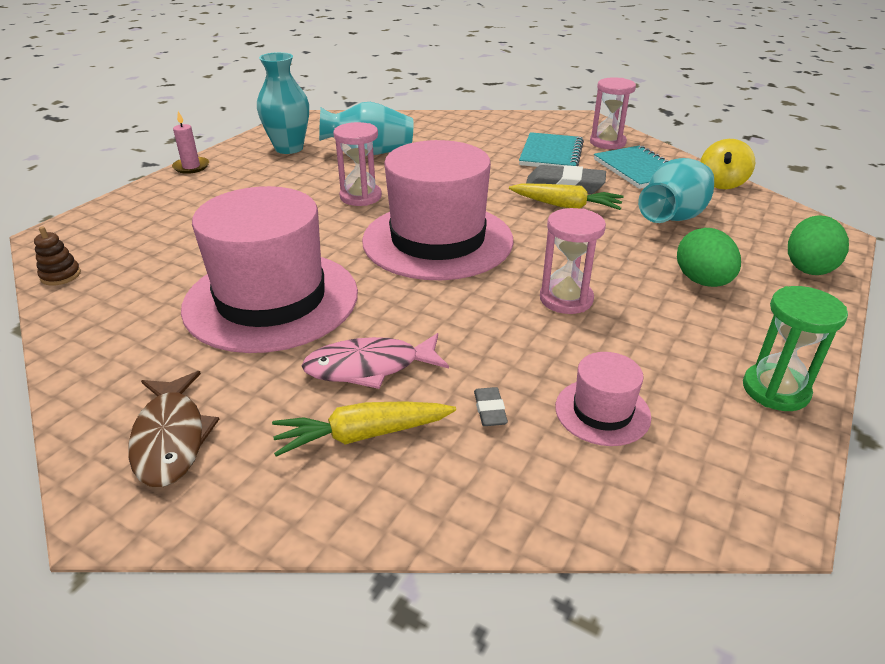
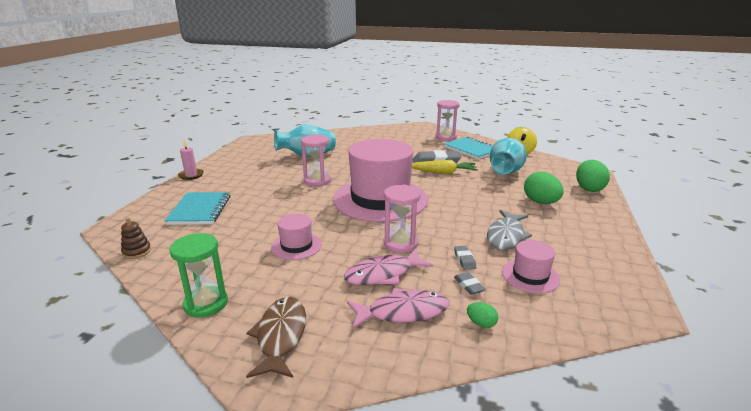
camera: 15 degrees left, 10 degrees down
(171, 438) = (281, 336): brown fish -> brown fish turned 150 degrees counterclockwise
(271, 300) = (296, 246): pink hat -> pink hat, size x0.44
(289, 148) = (252, 158): turquoise vase -> none
(363, 435) = (403, 312): yellow carrot -> pink fish
(471, 479) = (481, 324): none -> green egg
(509, 364) = (464, 260): none -> grey eraser
(551, 154) = (417, 146): turquoise notebook -> turquoise notebook (200, 210)
(566, 299) = (474, 221): pink hourglass -> pink hourglass (400, 243)
(604, 333) = (506, 236): none -> grey fish
(775, 390) = (610, 250): green hourglass -> green hourglass (206, 304)

